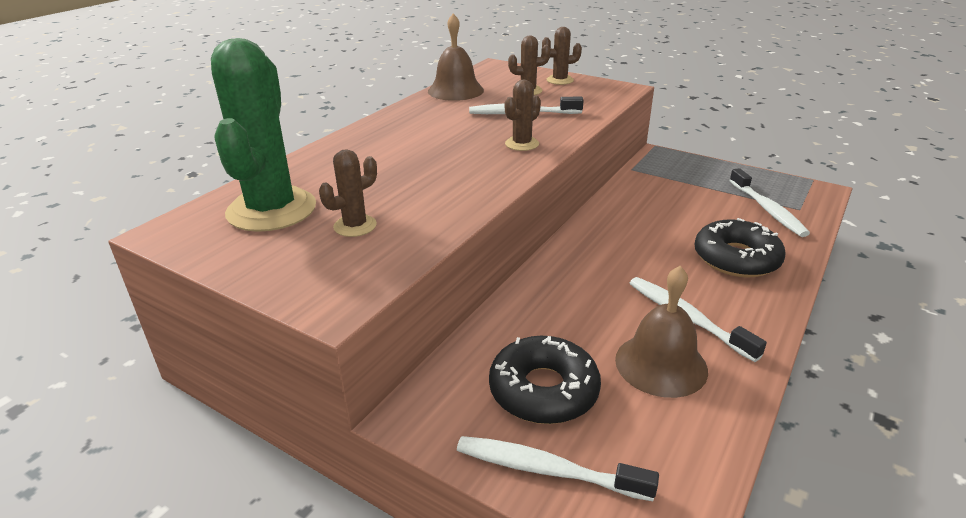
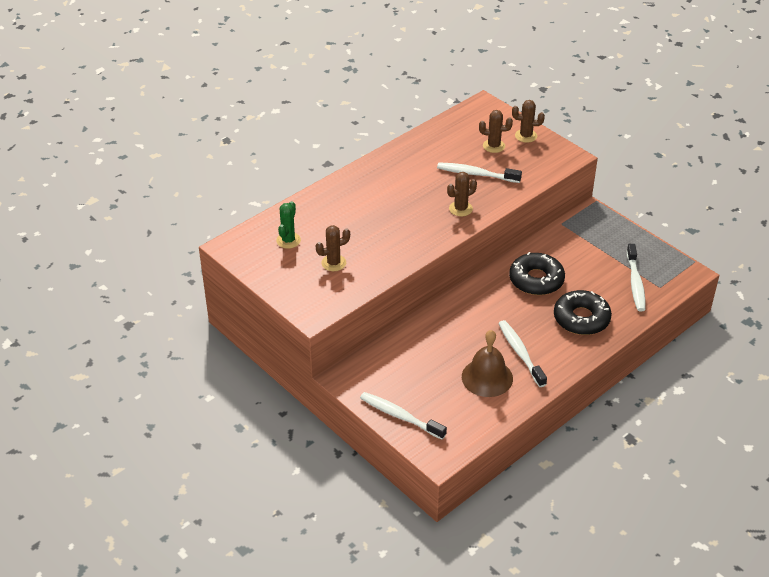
camera: 15 degrees right, 10 degrees up
(271, 210) = (288, 240): green cactus -> green cactus, size x0.47
(455, 90) = (438, 135): brown bell -> none
(543, 390) = (416, 378): black donut -> black donut (536, 280)

